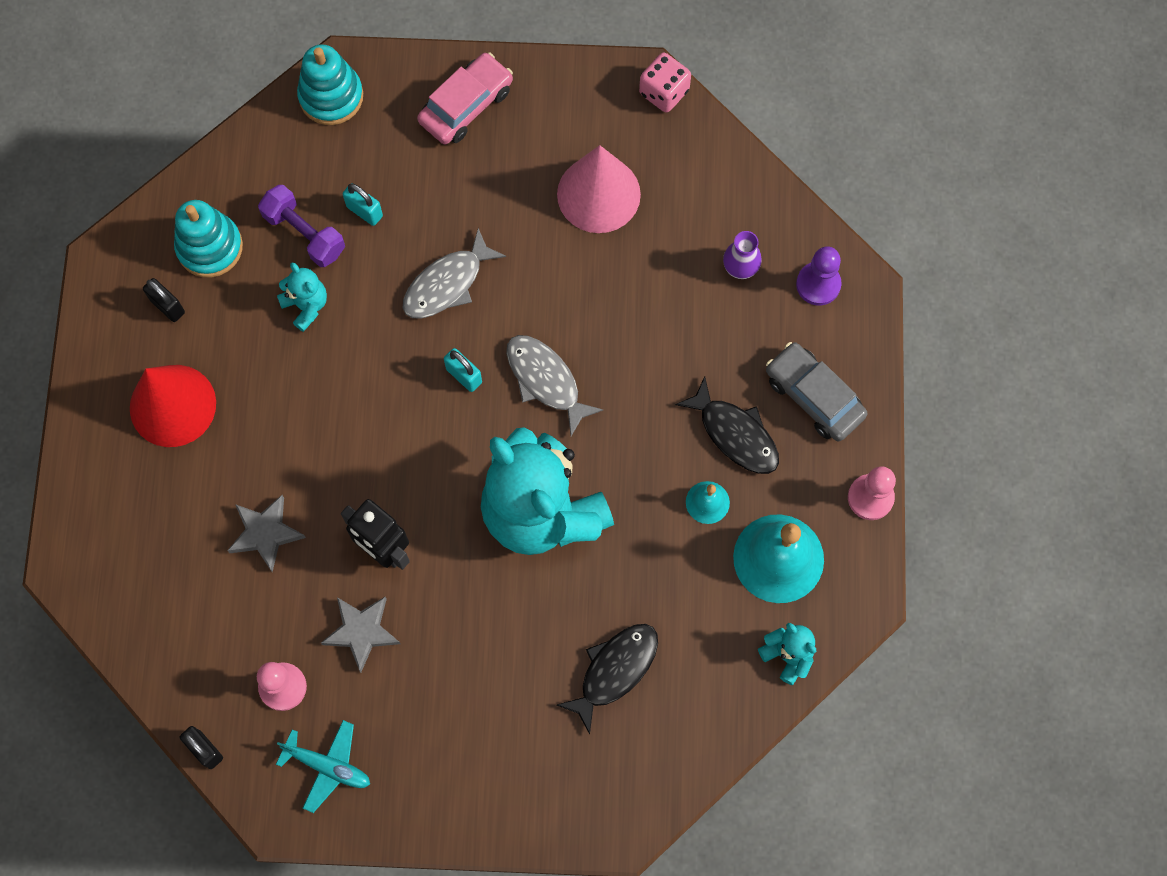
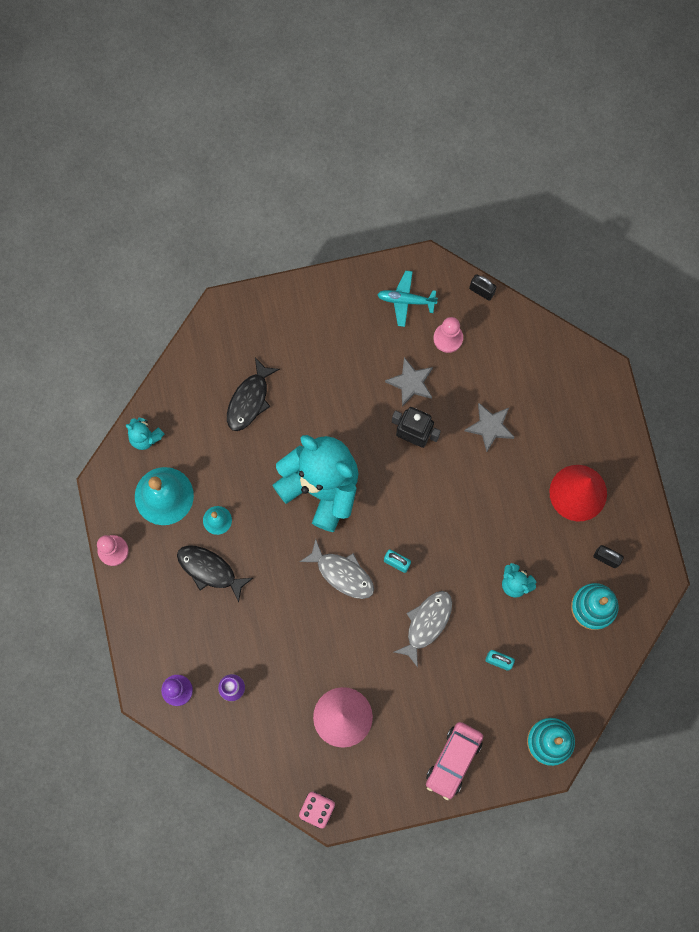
camera: 165 degrees right, 5 degrees up
(304, 233) = (534, 634): purple dumbbell -> none
(813, 396) = (163, 609): grey car -> none

